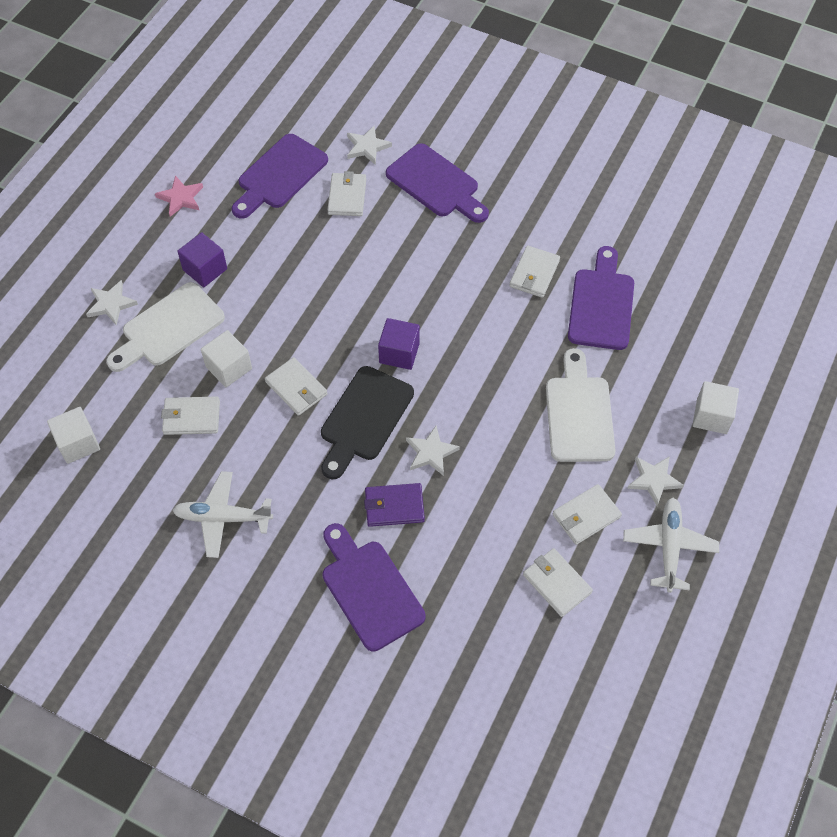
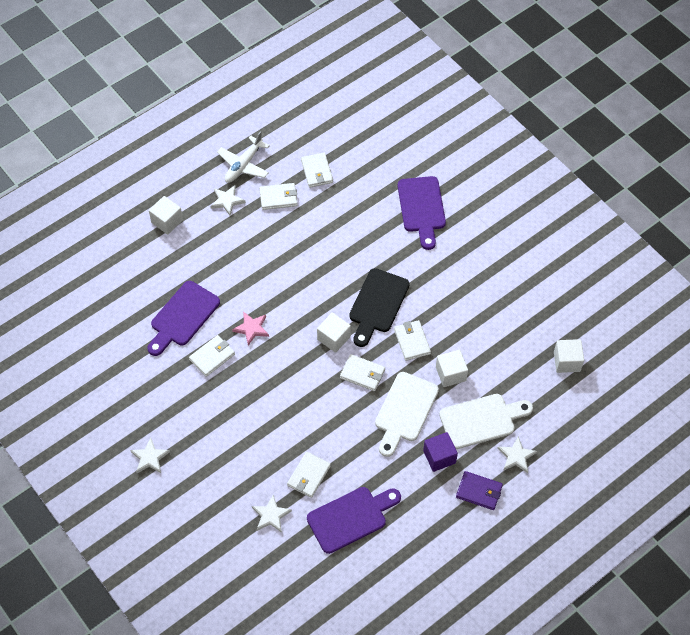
camera: 155 degrees left, 0 degrees up
(181, 198) = (435, 529): pink star -> pink star (251, 328)
(191, 417) = (487, 349): white wallet -> white wallet (362, 374)
(223, 518) = (490, 279): white plane -> none
(364, 418) = (377, 304): black cutting board -> black cutting board turned 150 degrees clockwise
(394, 506) = (385, 246): purple wallet -> purple wallet (479, 491)
(399, 353) = (334, 338): purple cube -> white cube
(431, 452) = (347, 267): white star -> white star (150, 458)
(436, 184) = (237, 458): purple cutting board -> none
(578, 413) = (244, 254): white cutting board -> white cutting board (405, 411)

